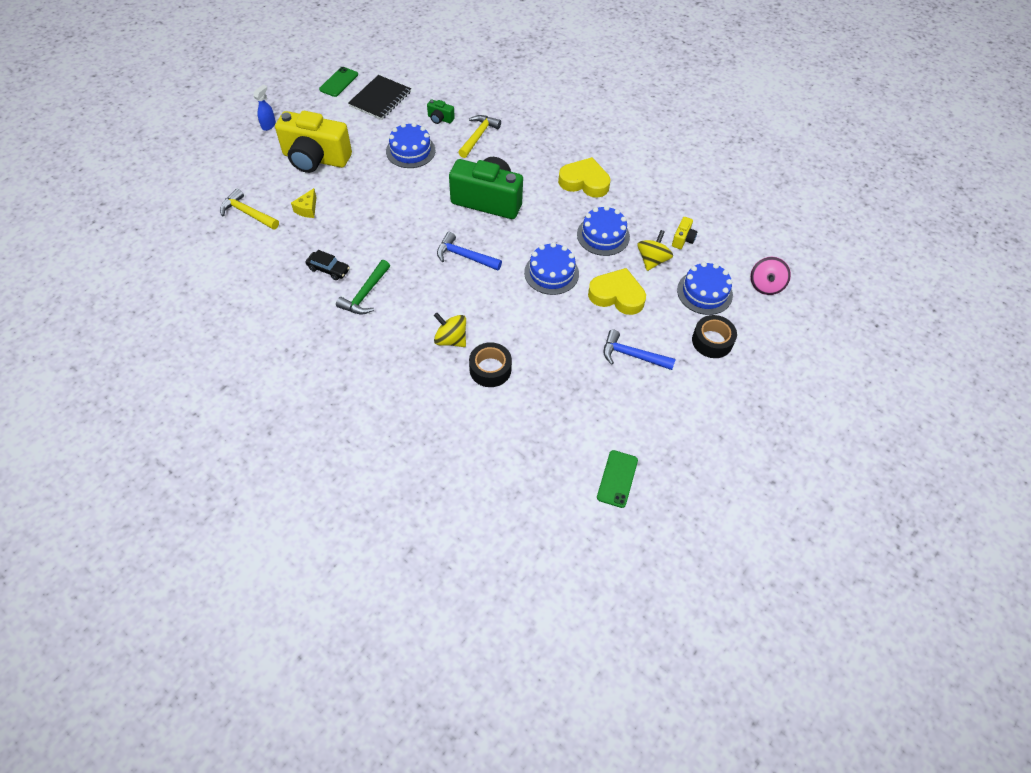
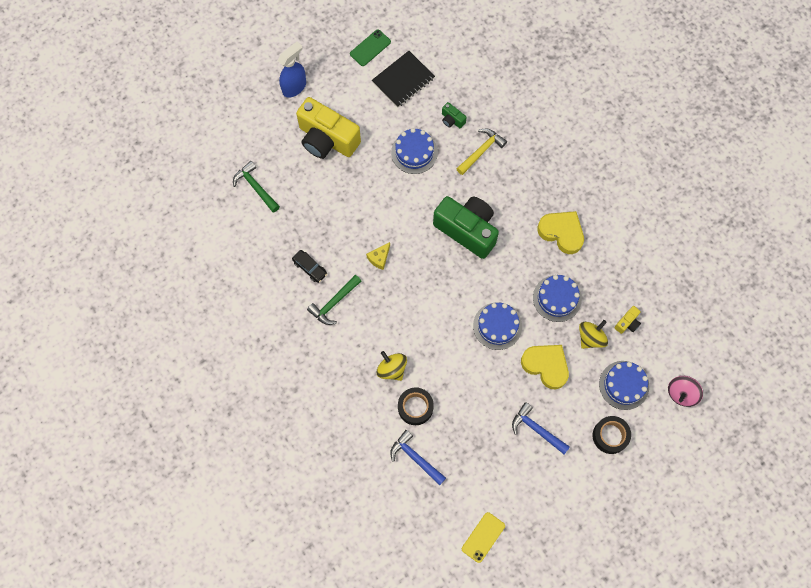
camera: 20 degrees right, 15 degrees up
(248, 213) = (256, 187): yellow hammer -> green hammer
(269, 125) = (294, 87): blue spray bottle -> blue spray bottle, size x1.67
(307, 209) = (307, 196): yellow cheese -> yellow cheese (379, 258)
(465, 256) = (428, 286): blue hammer -> blue hammer (415, 458)
(617, 479) = (483, 537): green phone -> yellow phone

